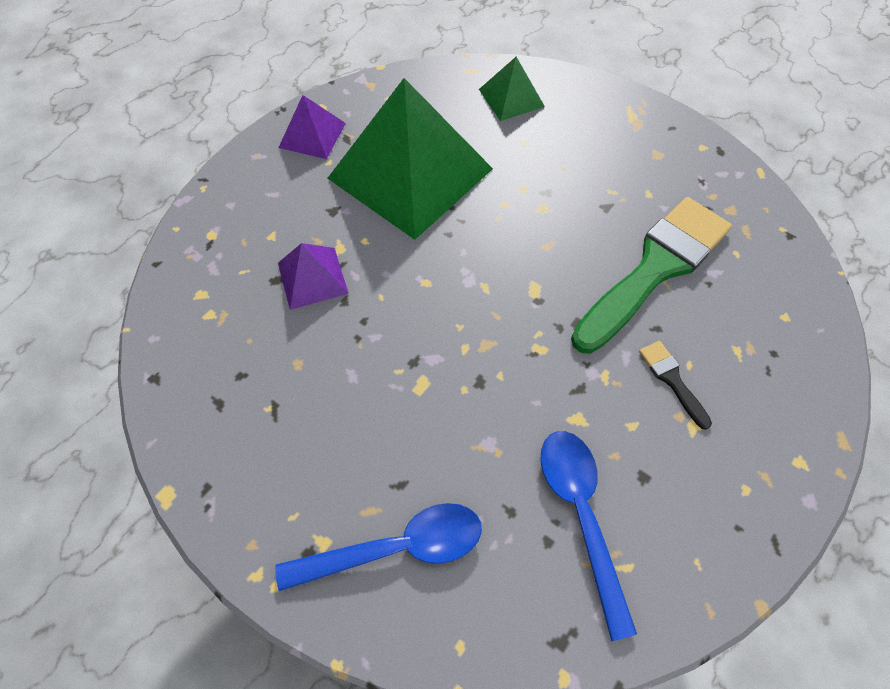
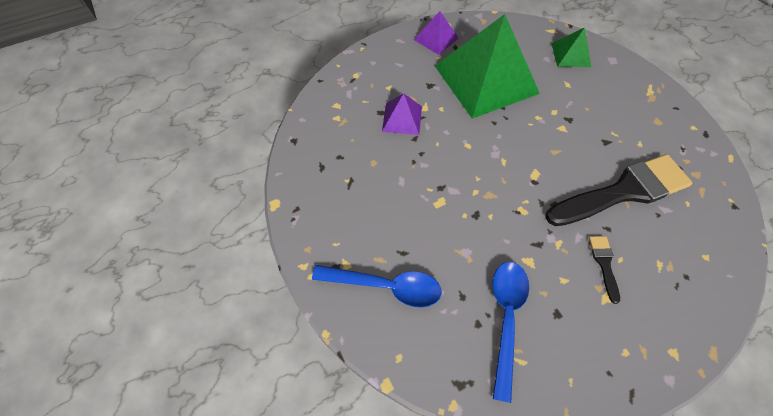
camera: 25 degrees right, 0 degrees up
(655, 268) = (623, 191): green brush -> black brush

